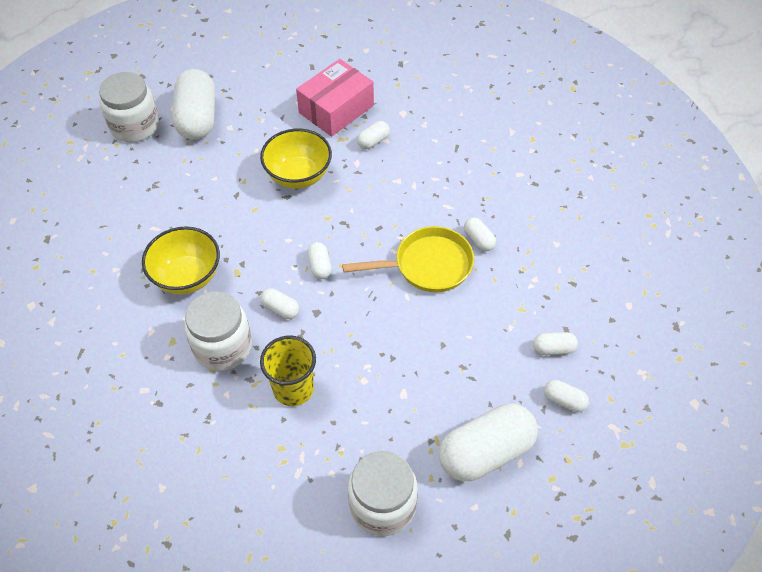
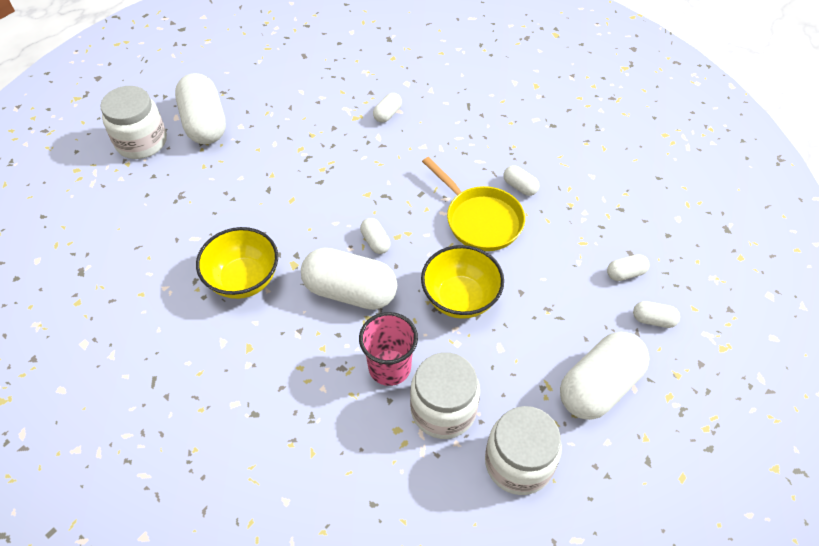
camera: 15 degrees left, 0 degrees up
(222, 347) = (303, 341): white jar -> white jar (443, 409)
(280, 309) = (350, 291): white capsule -> white capsule, size x2.21
(293, 389) = (389, 367): yellow cup -> pink cup
(298, 175) = (325, 159): yellow bowl -> yellow bowl (460, 298)
(336, 109) = (341, 91): pink box -> none
(428, 265) = (480, 220): yellow pan -> yellow pan turned 75 degrees clockwise

